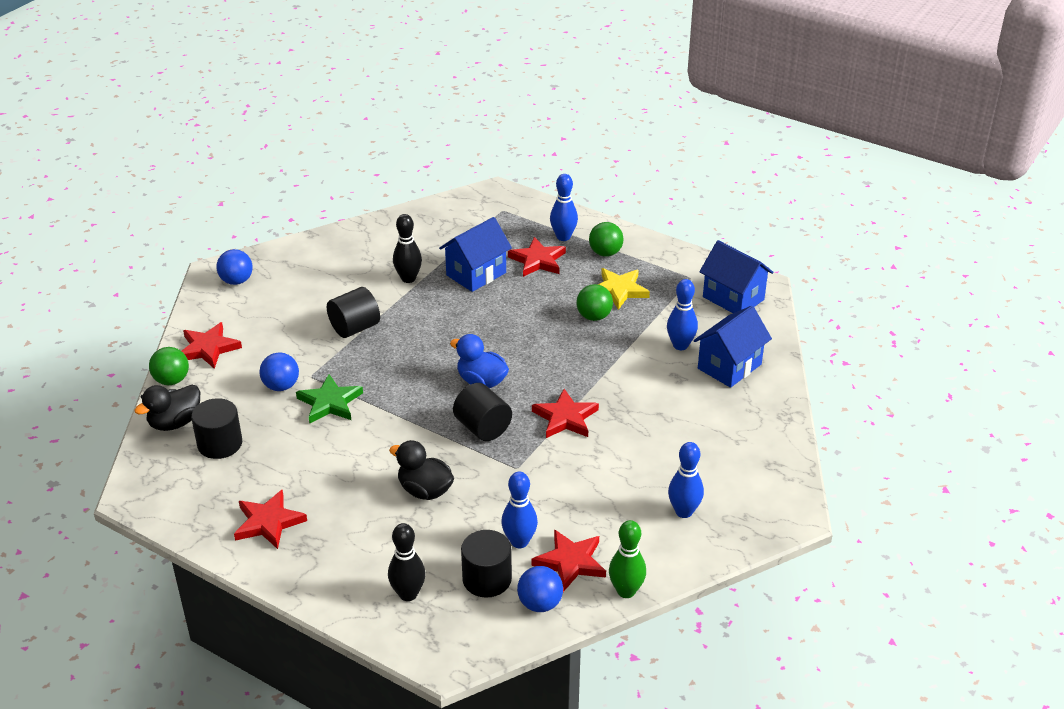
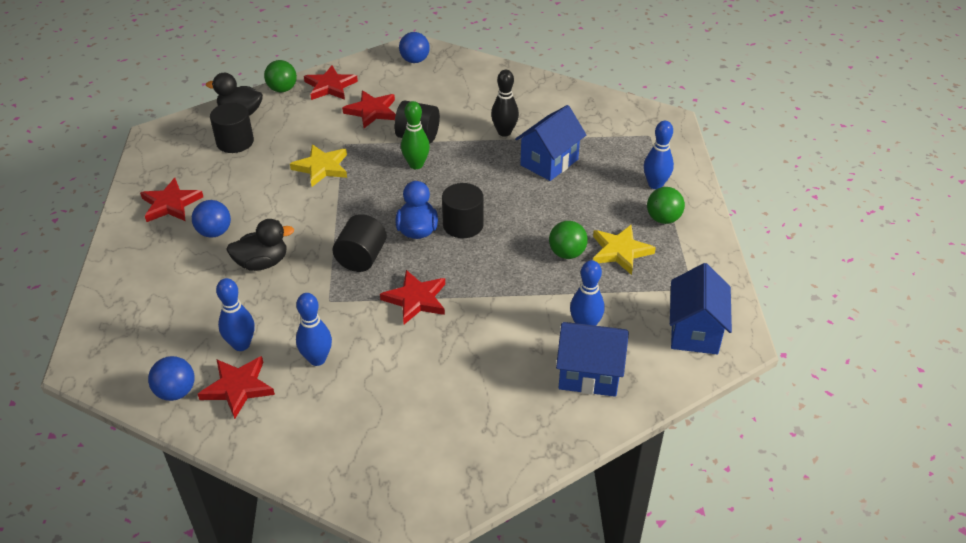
camera: 55 degrees right, 5 degrees up
(281, 386) = (319, 137): blue ball -> blue ball (214, 232)
(330, 402) = (321, 167): green star -> yellow star
(408, 594) = (140, 310): black bowling pin -> none
(425, 490) = (262, 263): black duck -> black duck turned 75 degrees clockwise
(476, 274) = (549, 162): blue house -> blue house turned 60 degrees counterclockwise
(487, 579) = (185, 346): black cylinder -> black cylinder (463, 225)
(538, 260) = (606, 186): red star -> red star (372, 111)
(626, 591) = (226, 441): green bowling pin -> green bowling pin (416, 165)
(684, 511) = (356, 434): blue bowling pin -> blue bowling pin (317, 359)

